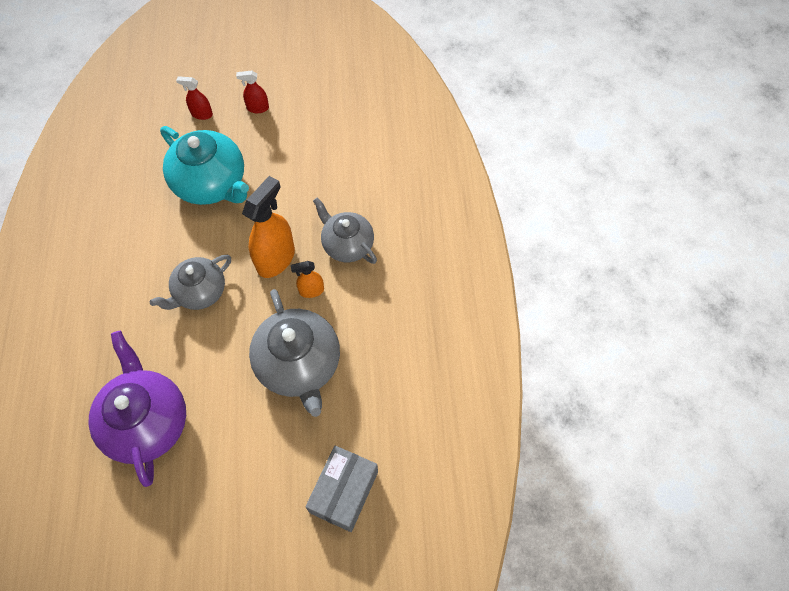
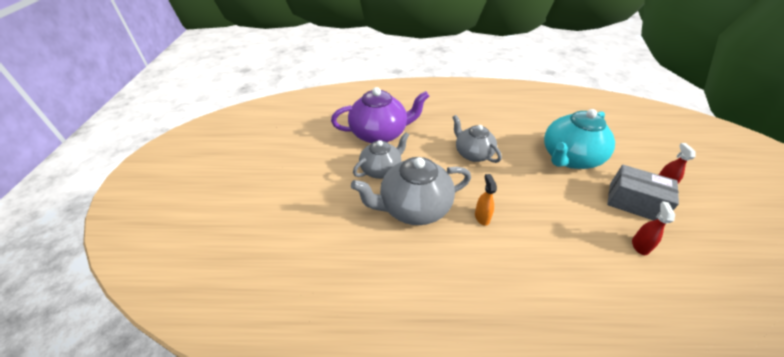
camera: 95 degrees right, 20 degrees down
(202, 114) = (635, 152): red spray bottle -> red spray bottle (640, 246)
(276, 259) = (509, 195): orange spray bottle -> none
(344, 492) = (304, 232): grey box -> grey box (634, 202)
(347, 244) = (535, 246): grey teapot -> grey teapot (381, 169)

